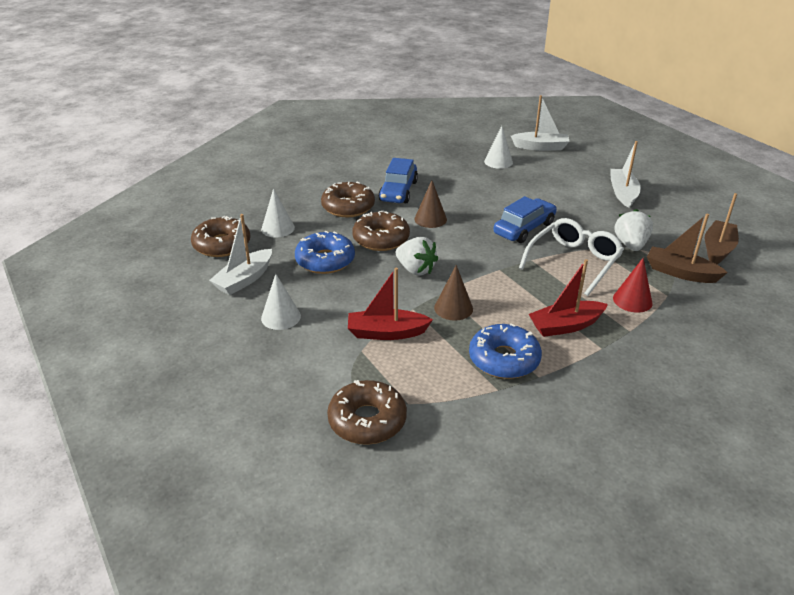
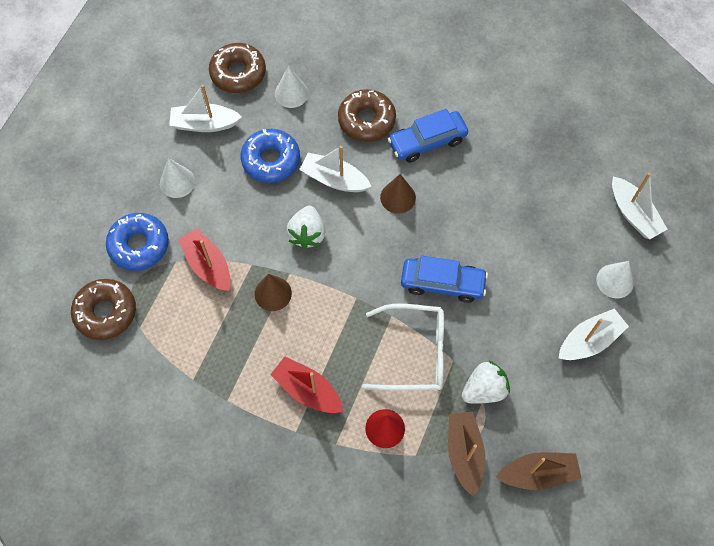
camera: 55 degrees right, 30 degrees up
(381, 239) = (334, 179): brown donut -> white boat
(498, 162) = (562, 192): white cone -> white cone (615, 281)
(504, 359) = (231, 365): blue donut -> blue donut (139, 245)

